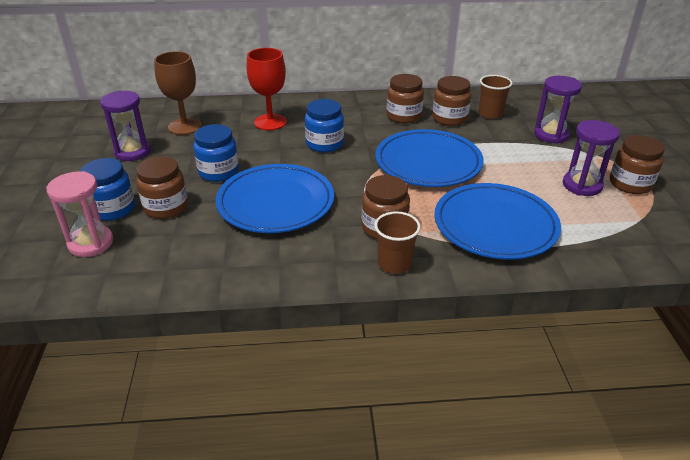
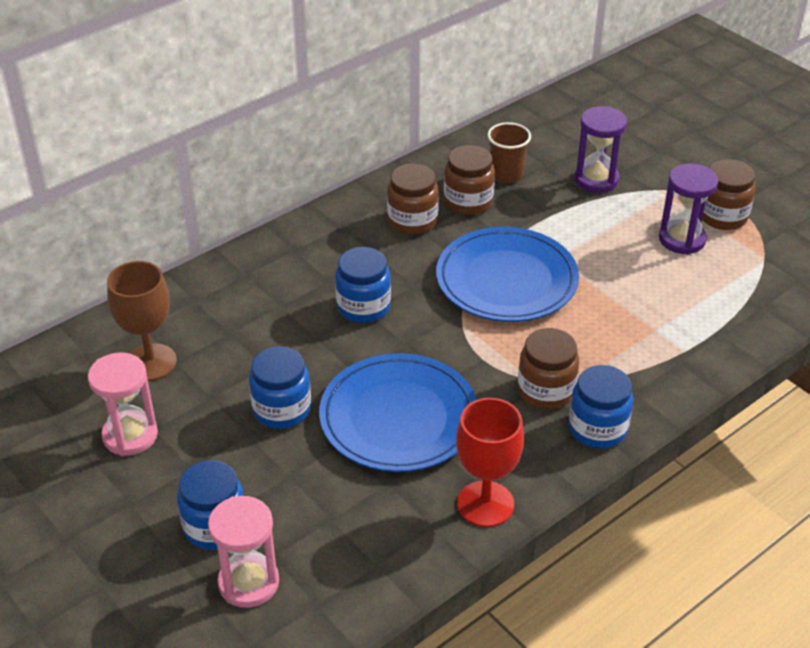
camera: 35 degrees left, 5 degrees up
(132, 152) = (130, 435): purple hourglass -> pink hourglass
(166, 207) = (278, 490): brown jar -> none
(270, 122) = (258, 303): red goblet -> red goblet (485, 504)
(394, 264) = (597, 429): brown cup -> blue jar
(495, 225) = (646, 332): blue plate -> none

